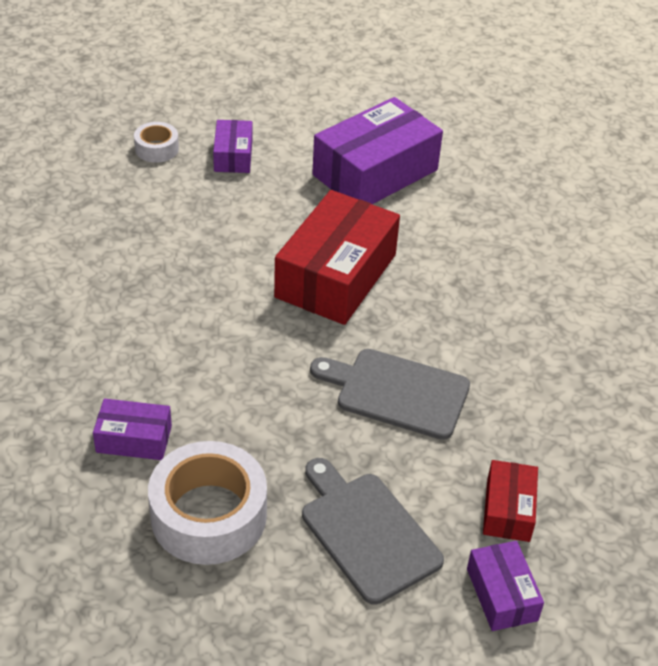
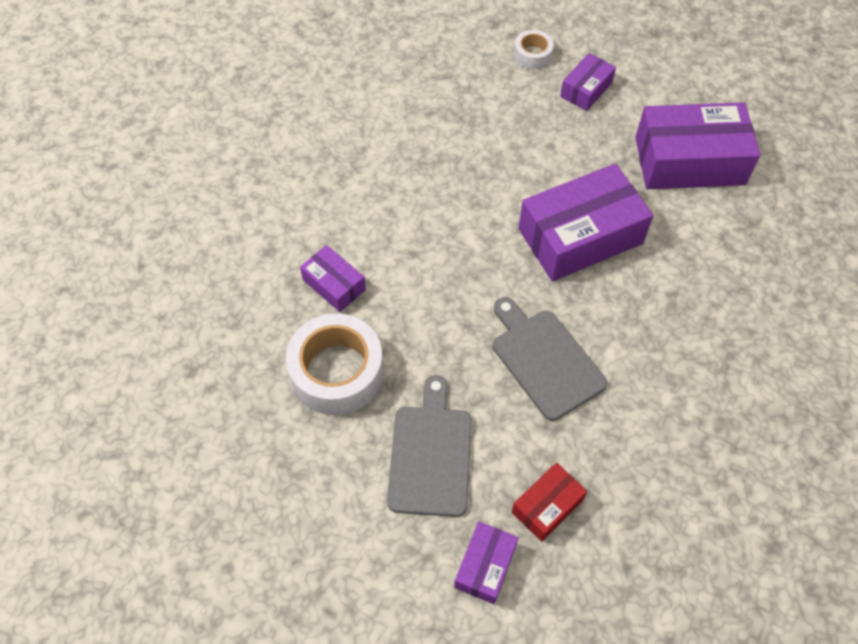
camera: 40 degrees right, 15 degrees up
(336, 276) = (580, 236): red box -> purple box

